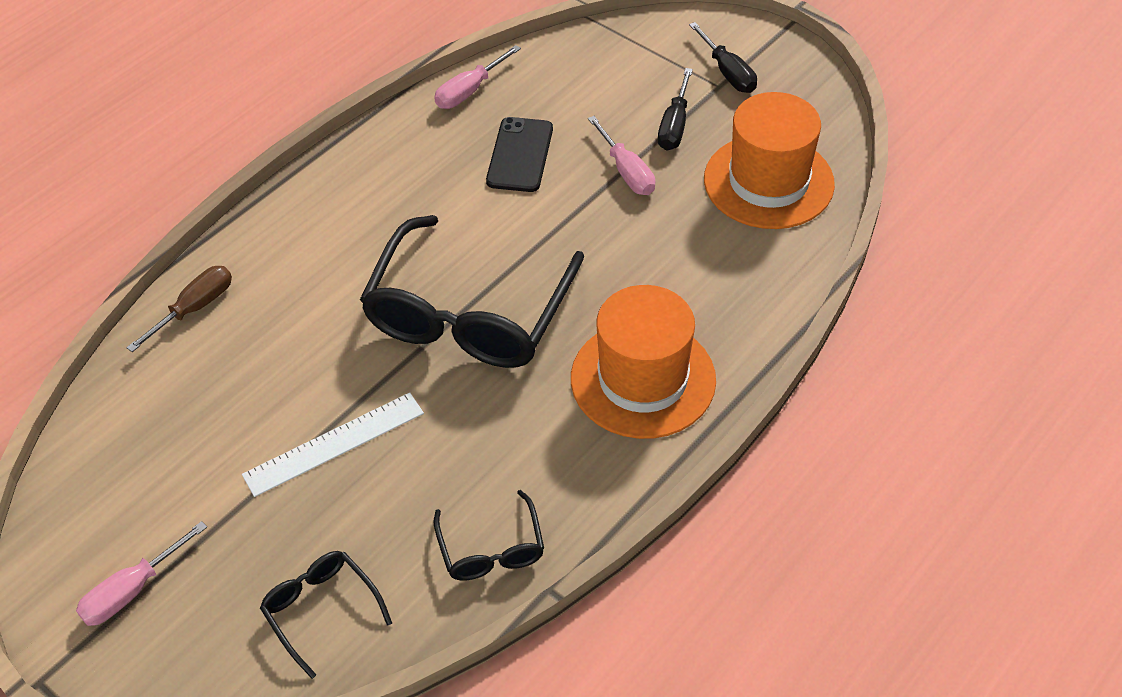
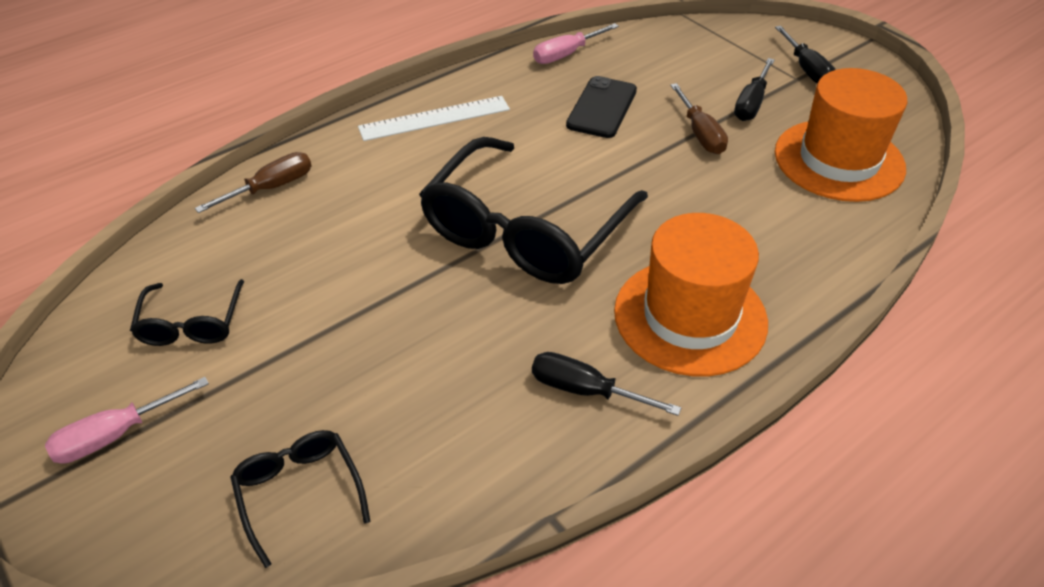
camera: 10 degrees right, 5 degrees down
(334, 443) = (362, 326): white ruler -> white ruler (434, 118)
(491, 549) = (497, 461): black glasses -> black glasses (191, 324)
(558, 469) = (586, 391): none -> black screwdriver
(626, 171) = (700, 133): pink screwdriver -> brown screwdriver

